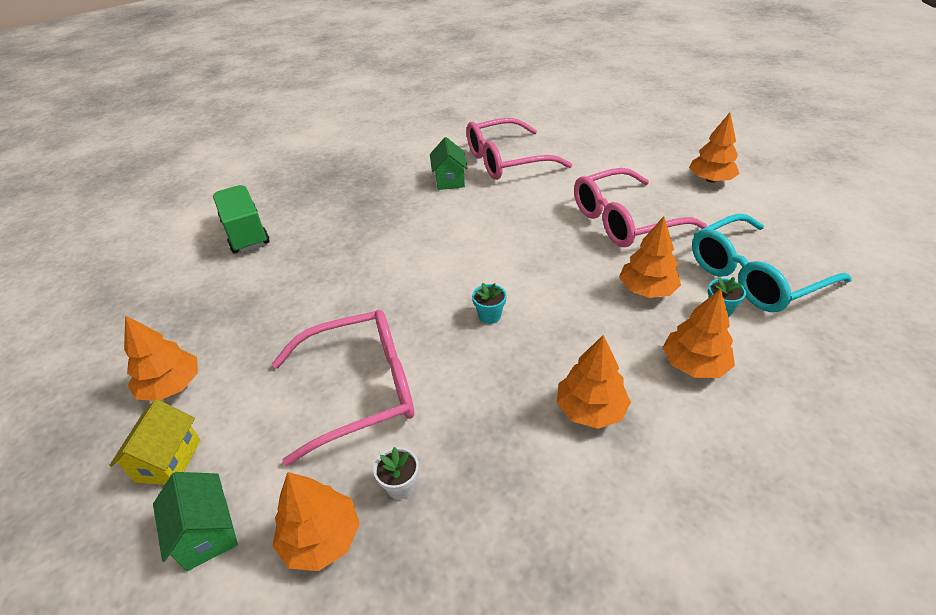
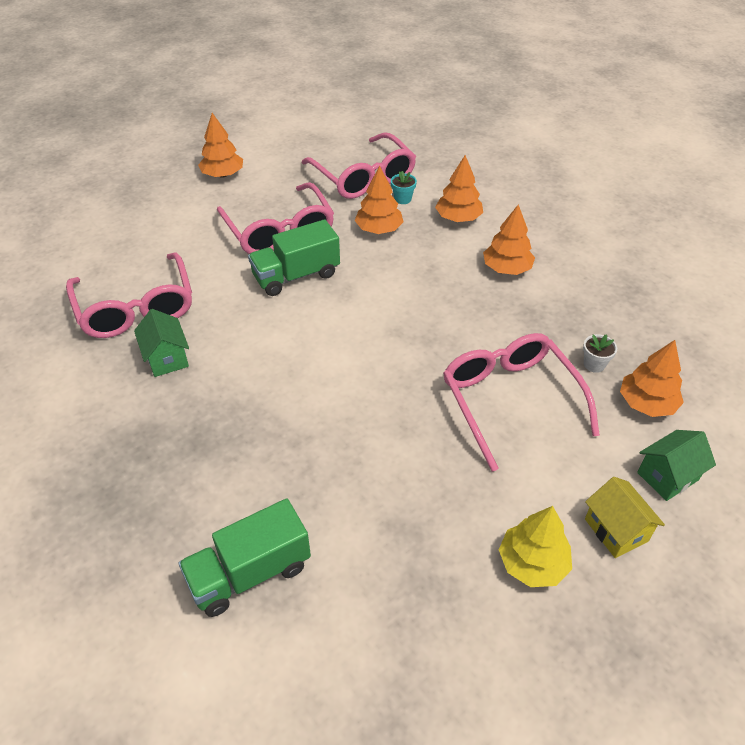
camera: 95 degrees left, 5 degrees up
(168, 460) = (616, 530): yellow house -> yellow house turned 60 degrees clockwise
(171, 386) = (532, 563): orange tree -> yellow tree
(449, 180) = (167, 358): green house -> green house turned 75 degrees clockwise
(489, 316) = (413, 320): turquoise flower pot -> none
(555, 235) = (296, 275): none -> green truck
(754, 276) = (363, 177): turquoise glasses -> pink glasses

